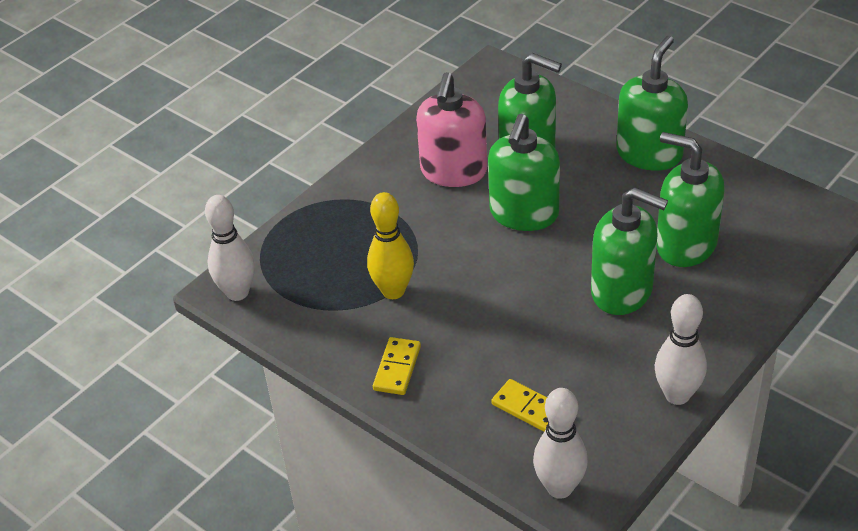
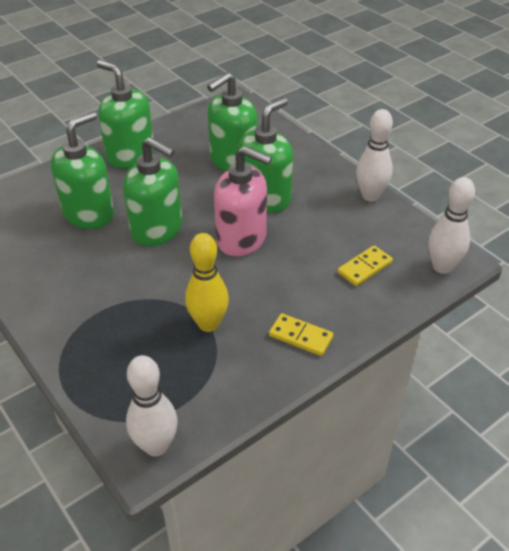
camera: 80 degrees left, 0 degrees up
(453, 171) = (80, 259): pink soap dispenser -> pink soap dispenser (242, 239)

